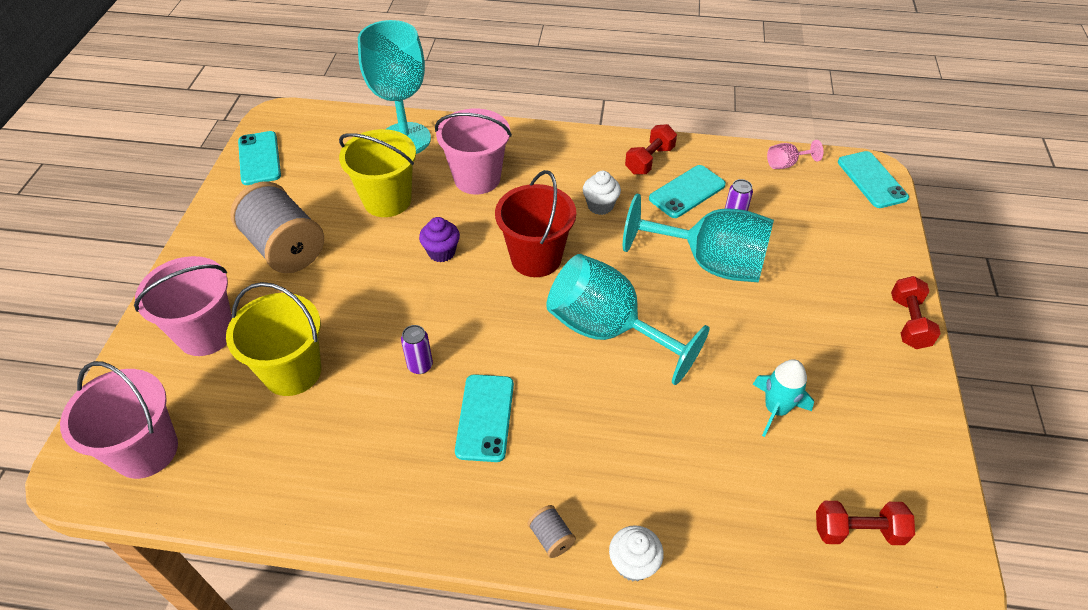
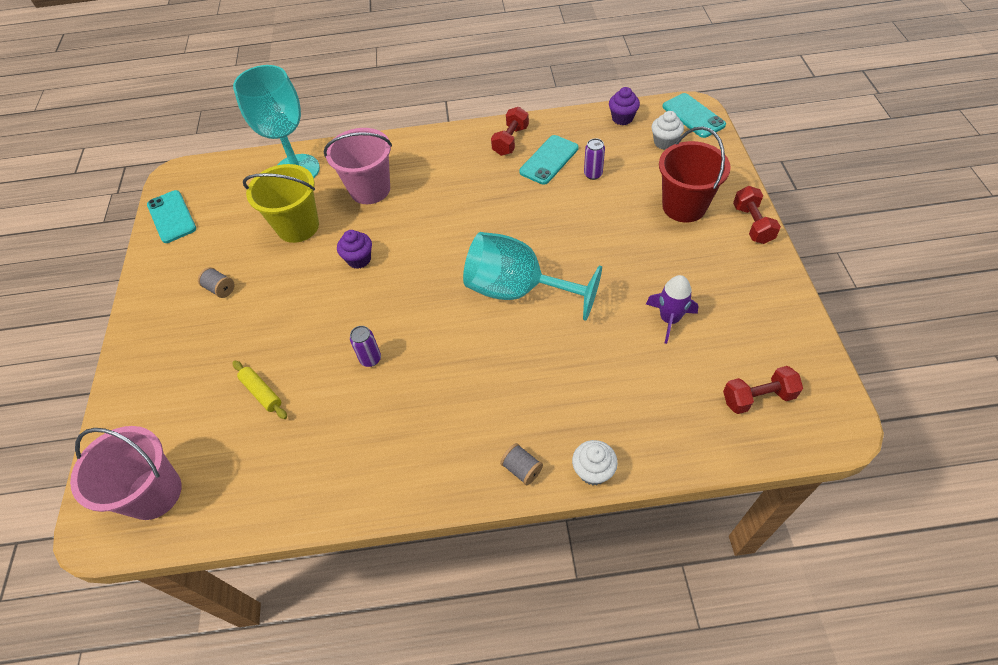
camera: 10 degrees left, 5 degrees up
(206, 333) = (174, 380): pink bucket -> none
(285, 247) = (220, 289): grey spool -> grey spool, size x0.41
(292, 372) = (262, 392): yellow bucket -> yellow rolling pin
(485, 417) = (438, 387): turquoise phone -> none
(536, 258) = (440, 245): red bucket -> red bucket (684, 206)
(600, 206) = (481, 188): white cupcake -> white cupcake (664, 142)
(709, 263) = (584, 214): turquoise goblet -> none
(775, 409) = (669, 319): turquoise rocket -> purple rocket
(786, 164) = (622, 118): pink goblet -> purple cupcake

